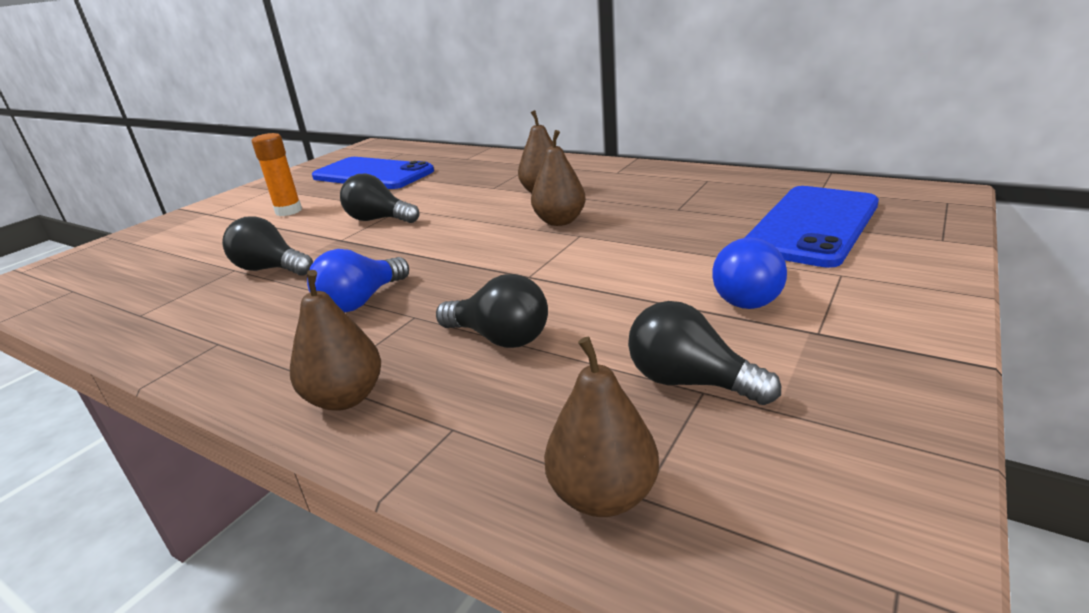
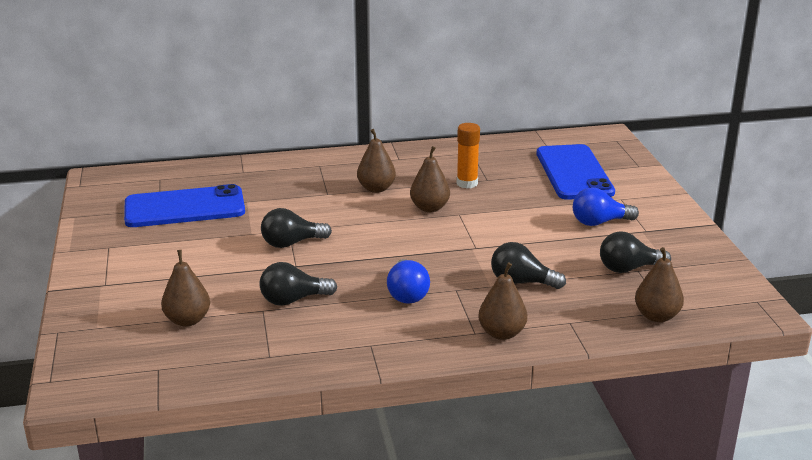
camera: 45 degrees left, 0 degrees up
(178, 258) = (187, 320): none -> brown pear
(288, 211) = (187, 259): orange glue stick -> orange glue stick (467, 183)
(500, 338) = (521, 282): black light bulb -> black light bulb turned 150 degrees counterclockwise
(751, 296) = (599, 222): blue light bulb -> blue light bulb turned 90 degrees clockwise

